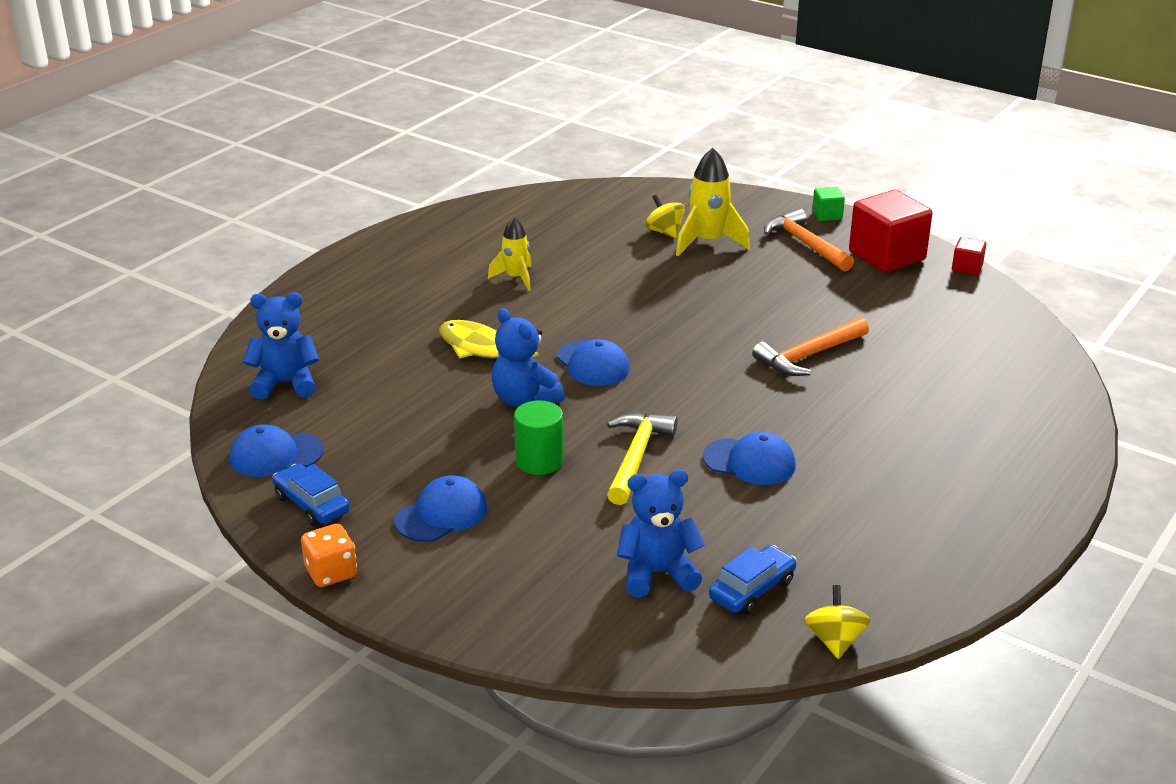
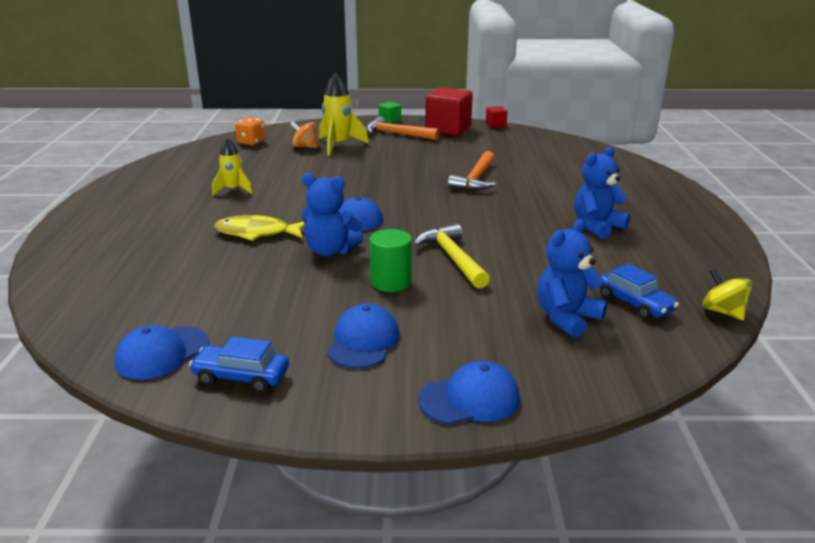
camera: 35 degrees left, 5 degrees down
(285, 383) = (114, 301): blue teddy bear -> blue teddy bear (597, 226)
(331, 573) = (324, 422): orange dice -> orange dice (251, 142)
(664, 232) = (305, 147): yellow spinning top -> orange spinning top
(749, 462) = (524, 238): blue cap -> blue cap (470, 399)
(752, 590) = (634, 303): blue car -> blue car turned 135 degrees clockwise

